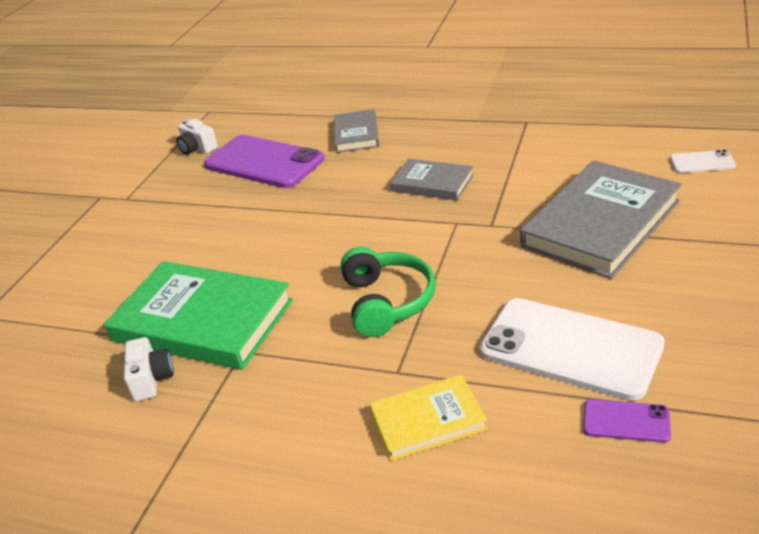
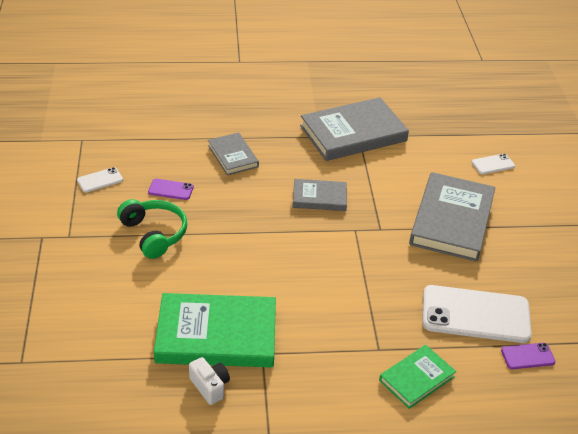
camera: 30 degrees left, 5 degrees up
(197, 148) = (100, 180): white camera -> white phone
(264, 162) = (171, 190): purple phone -> purple phone, size x0.45
(387, 302) = (342, 299): green headphones -> green headphones (154, 234)
(428, 421) = (416, 378): yellow book -> green book
(520, 119) = (353, 133): none -> grey book

